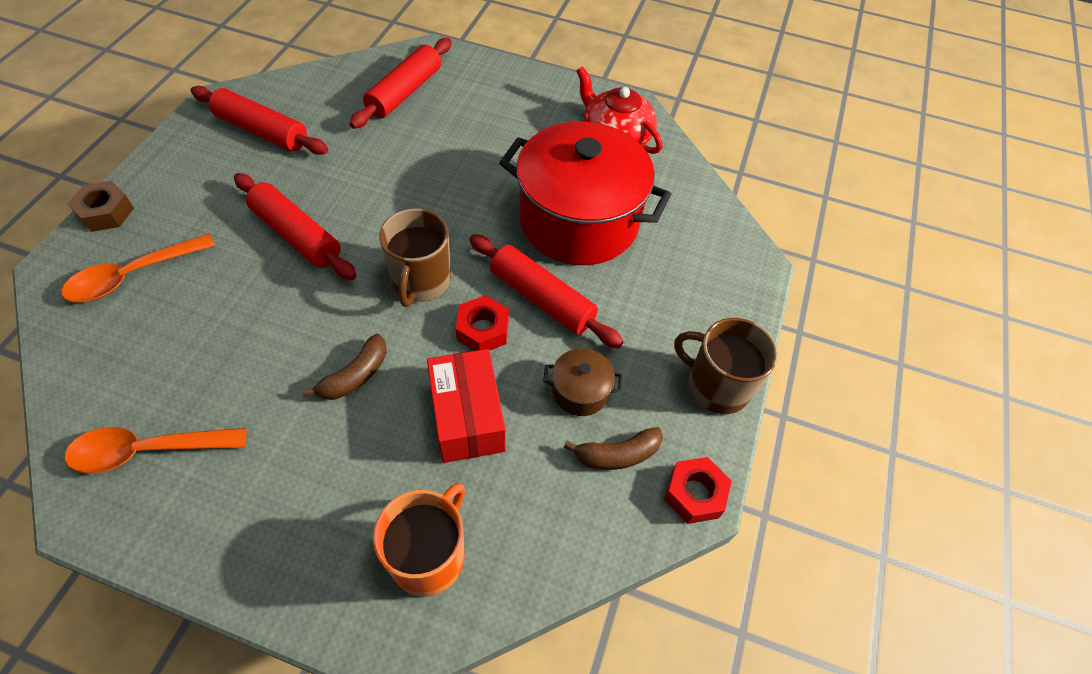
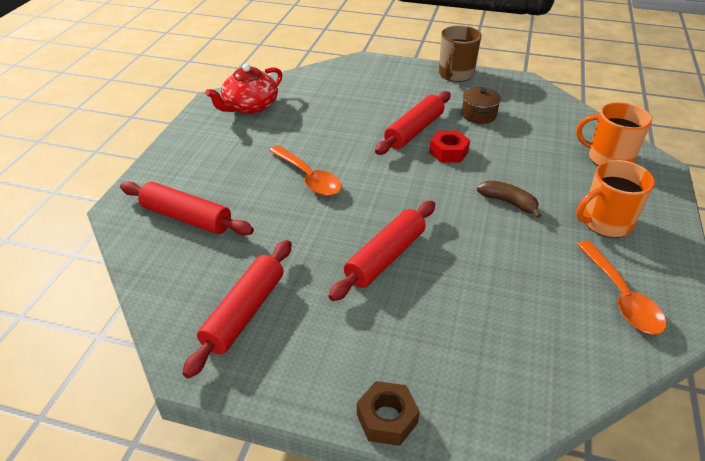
camera: 90 degrees left, 15 degrees down
(132, 276) = (464, 363): orange spoon -> orange spoon (308, 178)
(280, 486) = (605, 223): none -> orange mug
(421, 281) = (415, 183): brown mug -> none
(467, 417) = (516, 153): red box -> none
(578, 221) = (340, 119): red pot -> none
(617, 455) = (513, 103): brown banana -> none
(694, 494) = (523, 82): red nut -> none

